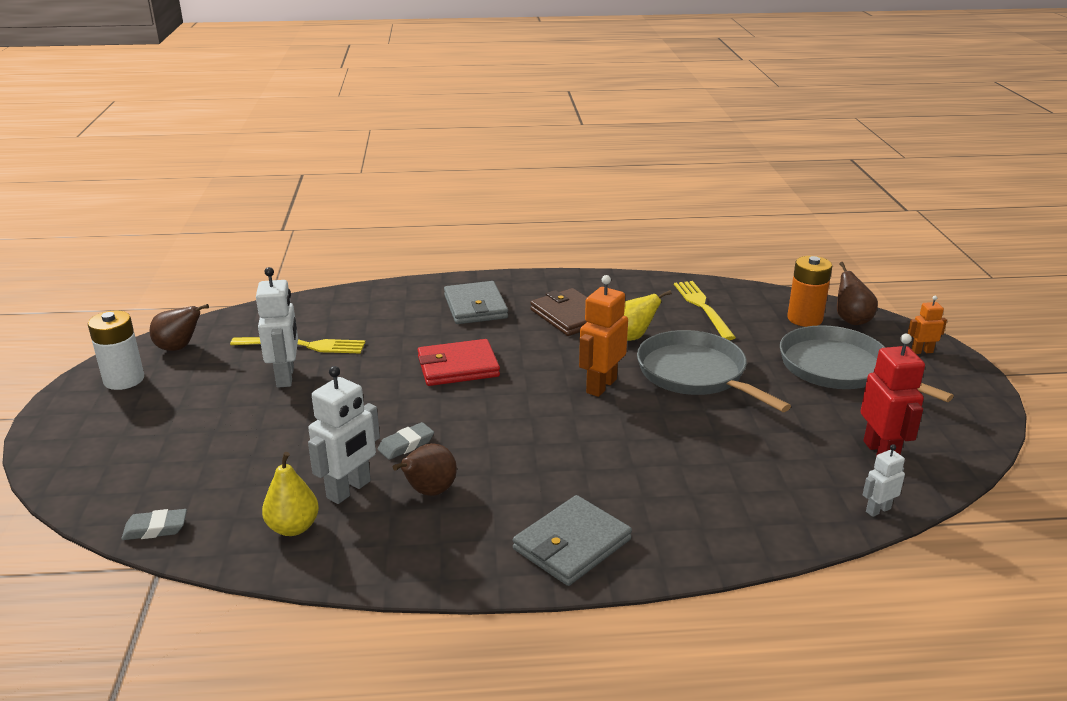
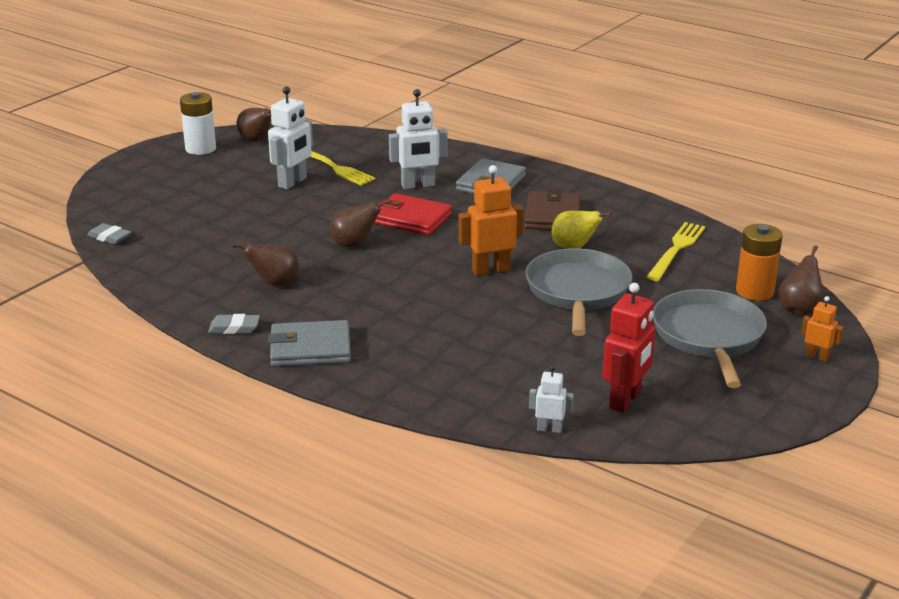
camera: 40 degrees right, 0 degrees up
(293, 527) = (175, 268): yellow pear -> none
(349, 490) = (232, 262): white robot -> white robot (418, 185)
(406, 445) = (302, 252): grey eraser -> grey eraser (234, 328)
(445, 414) = (354, 244): none -> brown pear

